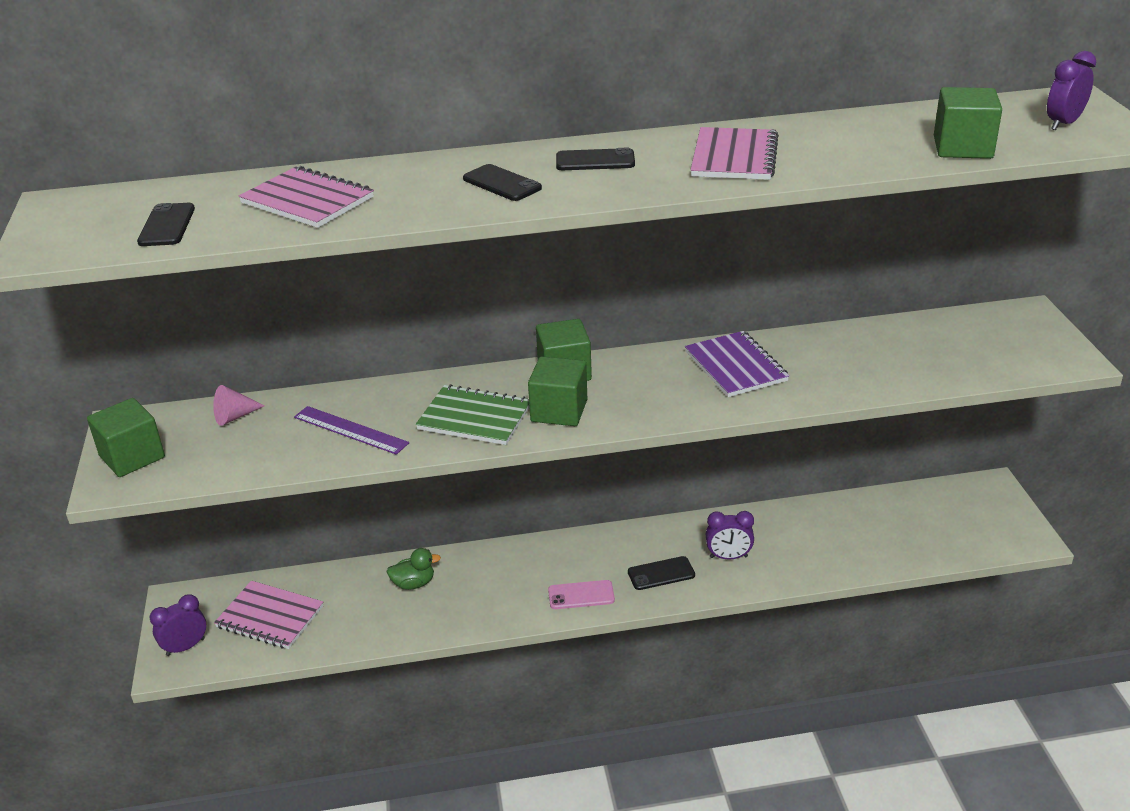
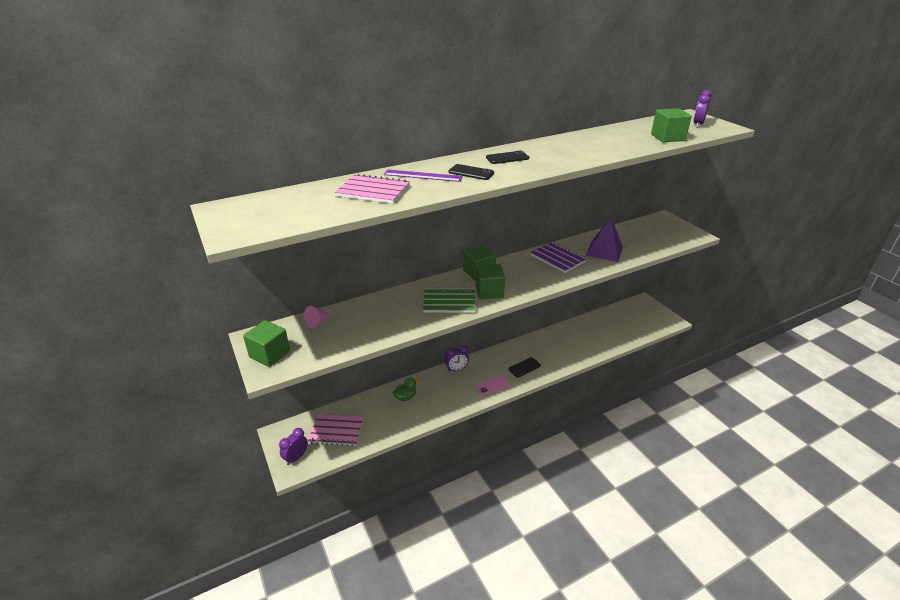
camera: 20 degrees left, 0 degrees up
(167, 225) = (301, 212): black phone -> none
(350, 430) = (387, 319): purple ruler -> purple ruler (423, 176)
(728, 557) = (550, 353): purple clock -> purple clock (456, 369)
(734, 157) = (572, 150): pink notebook -> none
(842, 365) = (604, 251): none -> purple pyramid

